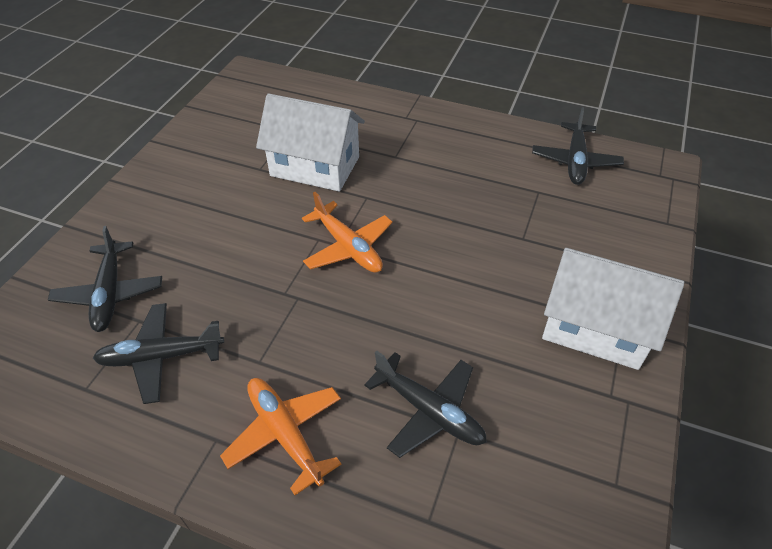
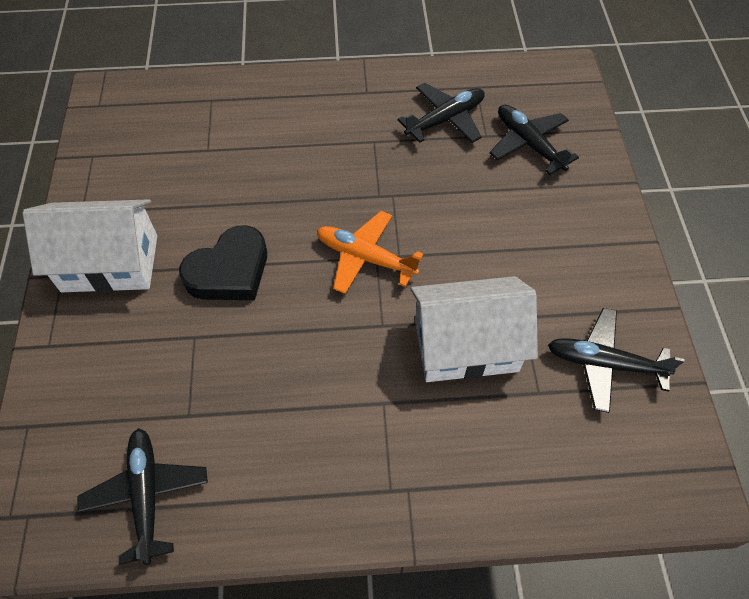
camera: 155 degrees right, 10 degrees up
(285, 434) = (324, 109): orange plane -> none
(429, 411) = (232, 154): black plane -> black plane (604, 363)
(476, 278) = (229, 271): none -> black heart

